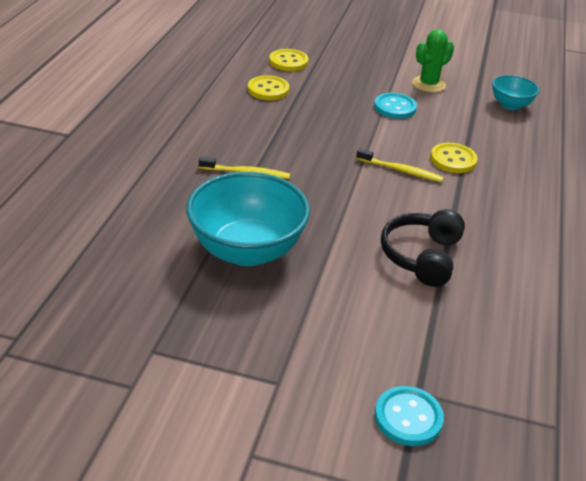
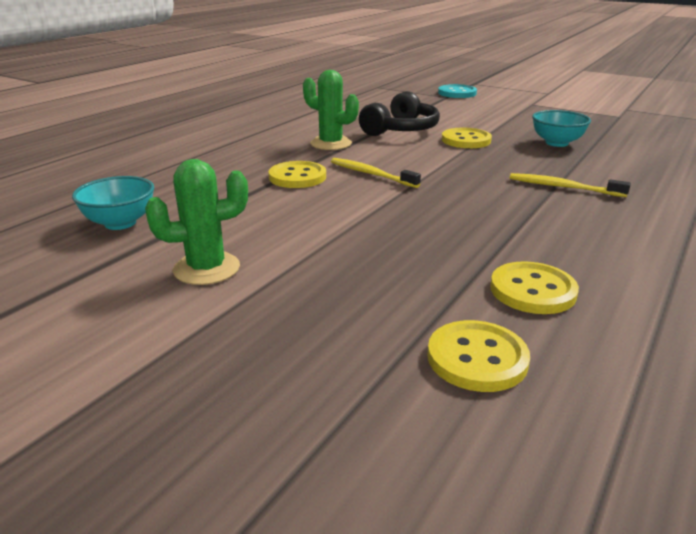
camera: 160 degrees left, 10 degrees down
(247, 250) = (556, 143): turquoise bowl -> turquoise bowl, size x0.52
(343, 242) = (466, 140): none -> yellow button
(395, 107) = (312, 237): turquoise button -> none
(470, 214) = (331, 144): none -> green cactus

